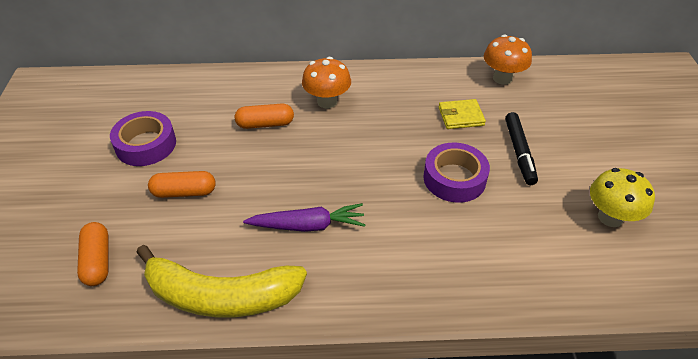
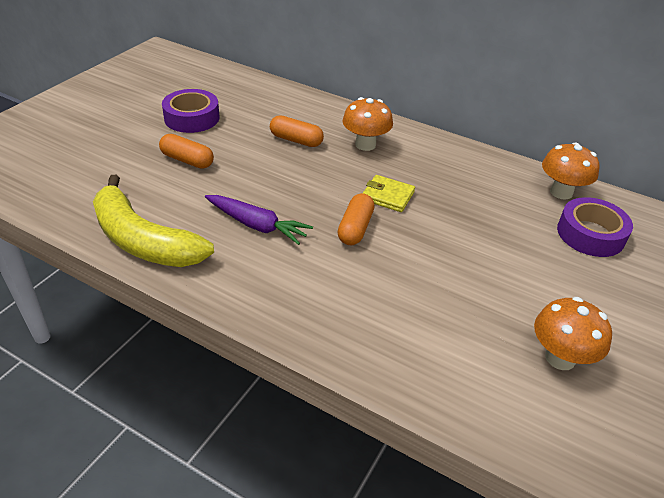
camera: 30 degrees right, 5 degrees down
(97, 261) = (86, 177): orange capsule -> orange capsule (355, 228)
(454, 178) = (424, 250): purple tape -> purple tape (590, 234)
(461, 116) = (482, 205): yellow wallet -> yellow wallet (387, 196)
(519, 152) = (514, 259): black marker -> none
(610, 217) = (560, 358): yellow mushroom -> orange mushroom

